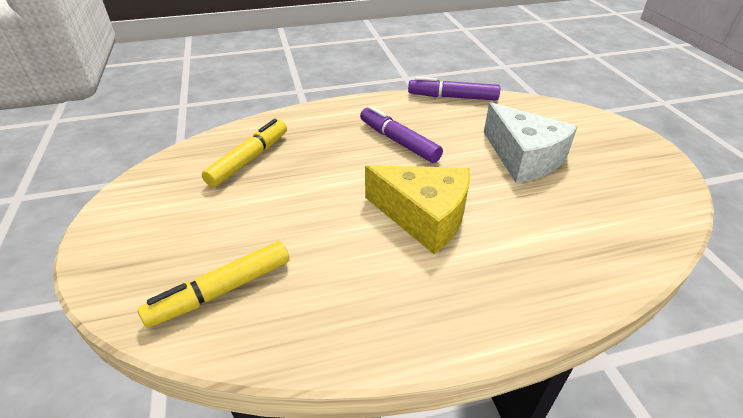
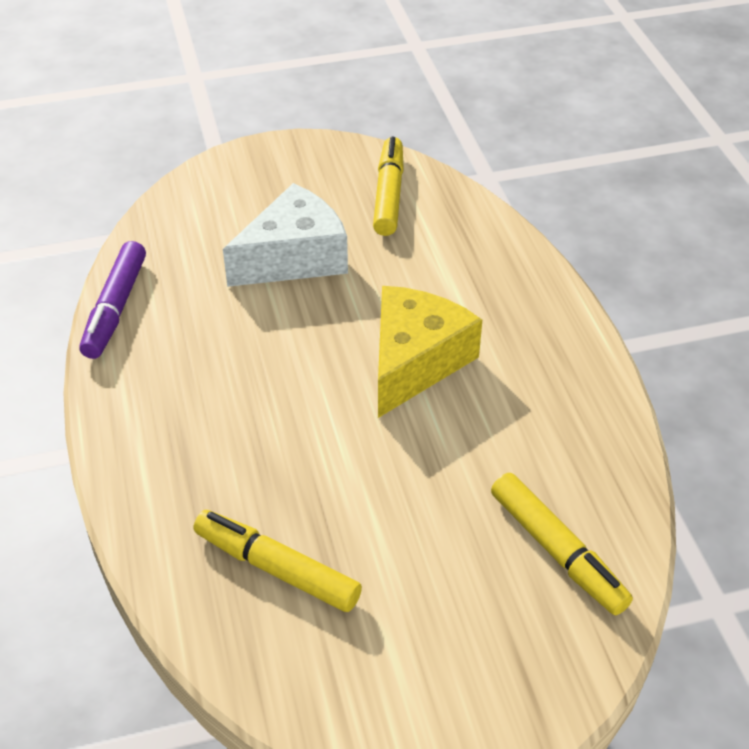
camera: 90 degrees left, 5 degrees up
(398, 141) = (242, 379): purple marker -> none
(628, 204) = (389, 194): none -> yellow marker

